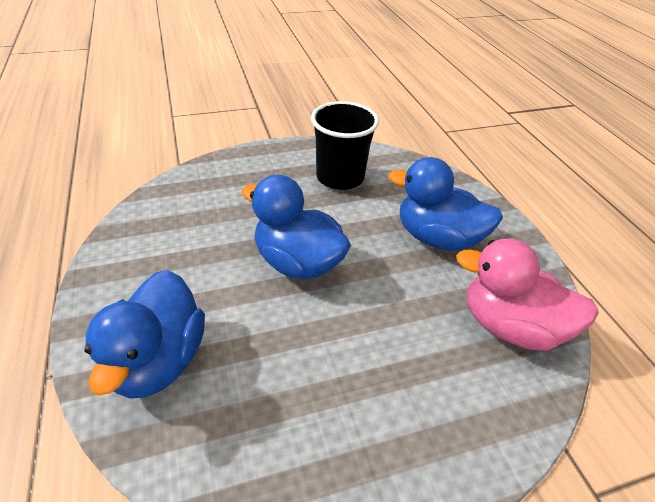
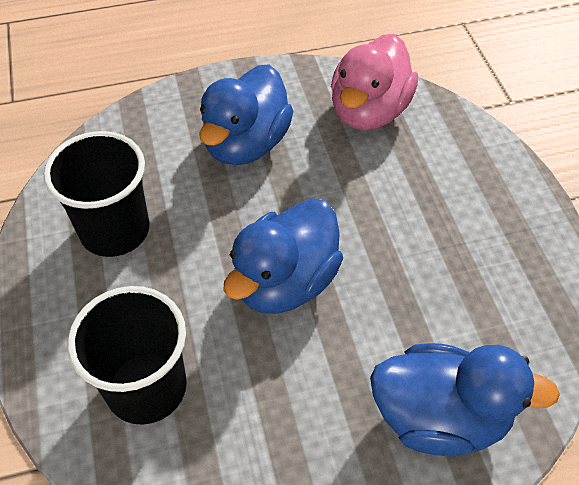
camera: 85 degrees left, 10 degrees up
(218, 198) = (146, 387): none -> black cup

